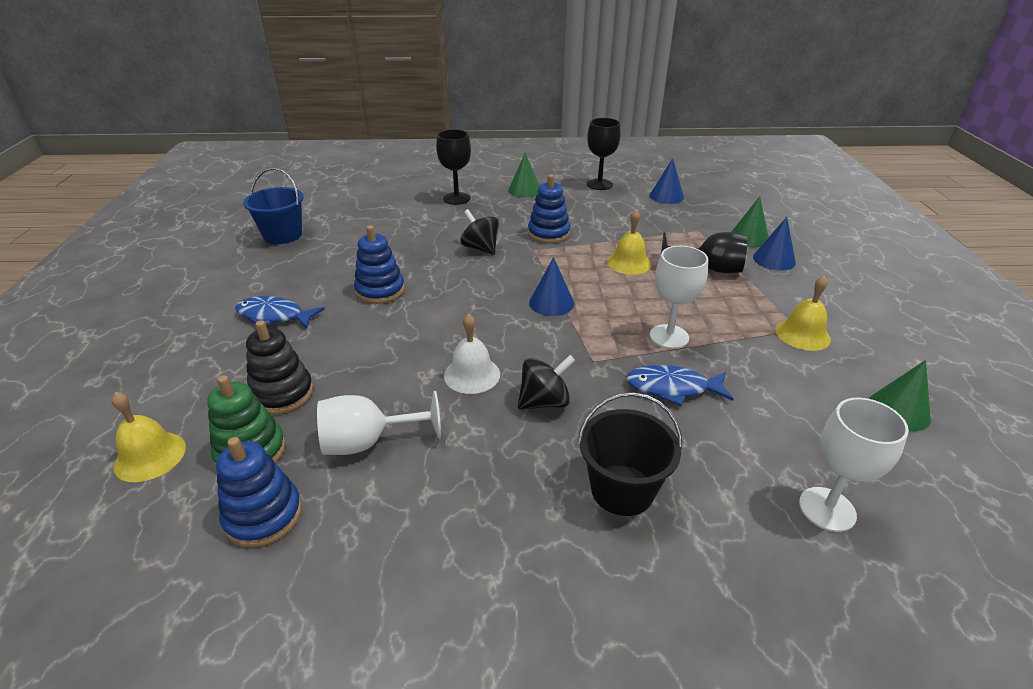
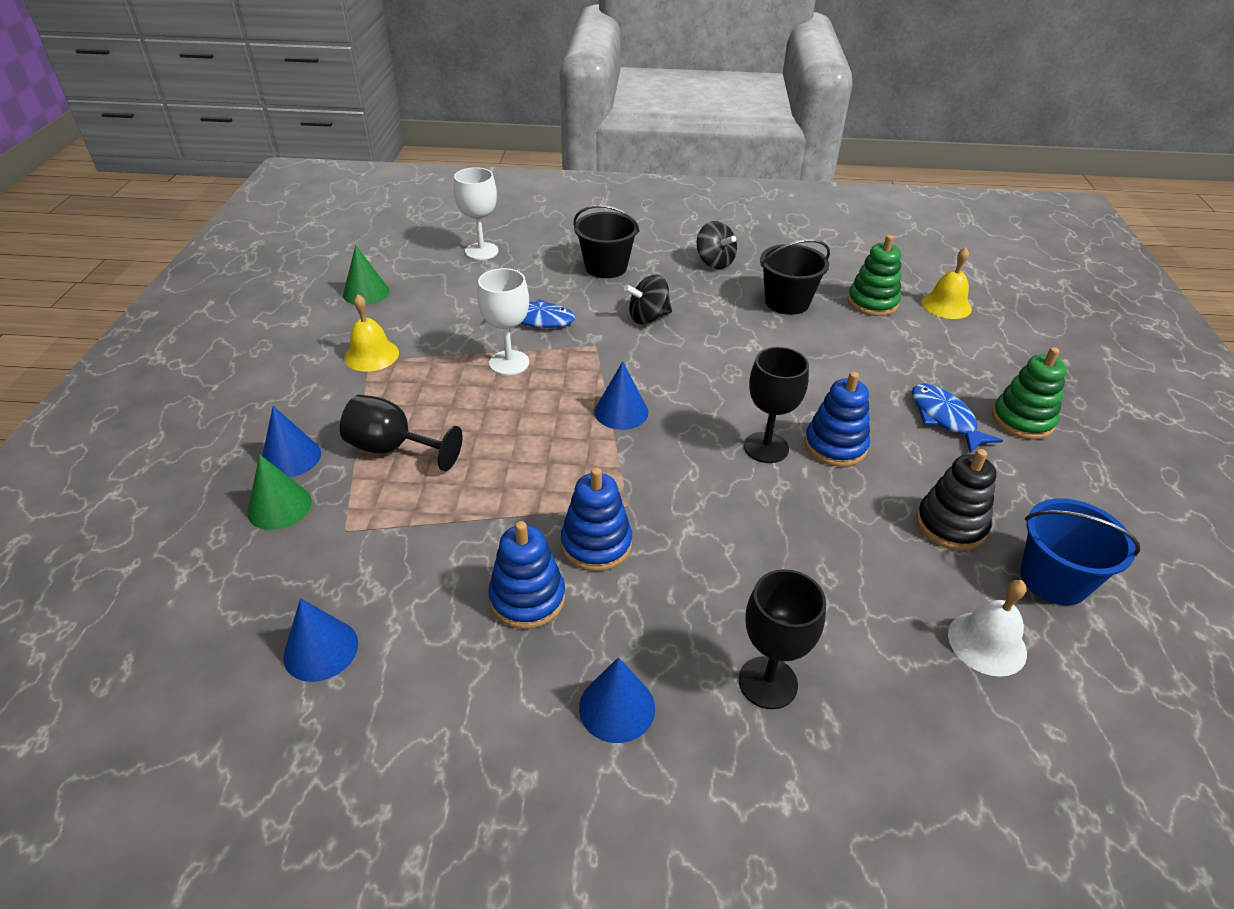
camera: 175 degrees left, 5 degrees up
(205, 319) = (1022, 420): none -> green stacking toy
(263, 515) = (838, 271): blue stacking toy -> blue stacking toy (527, 598)
(274, 316) = (944, 418): blue fish -> blue fish turned 135 degrees counterclockwise
(282, 394) = (876, 339): black stacking toy -> black stacking toy (950, 525)
(368, 442) = (787, 302): white goblet -> black bucket
(472, 374) = (711, 342): white bell -> white bell (987, 643)
(480, 248) = (710, 517): black spinning top -> black spinning top (714, 262)
(524, 190) = (617, 707): green cone -> blue cone
(599, 184) = (438, 719): black goblet -> black goblet (766, 447)
(629, 263) = (497, 468): yellow bell -> none

